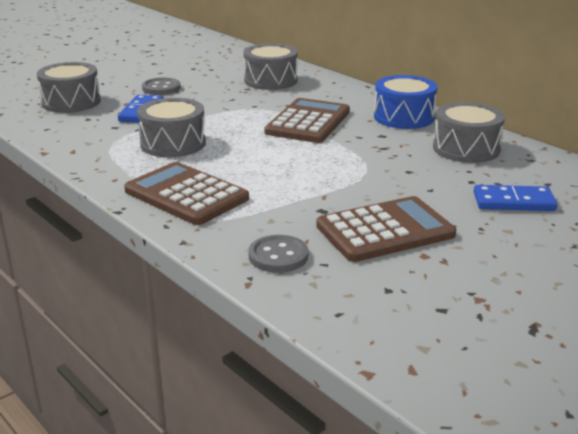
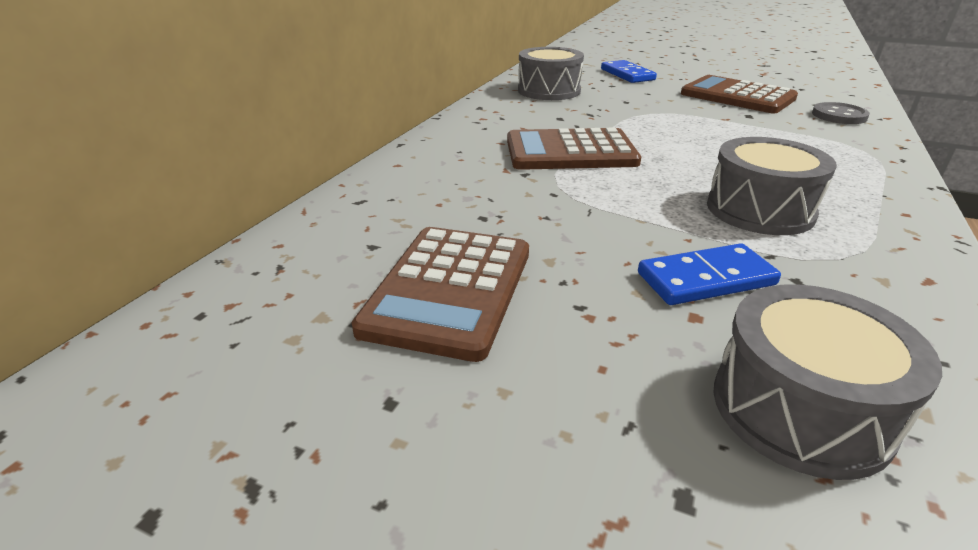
camera: 115 degrees left, 5 degrees up
(161, 88) = (569, 306): grey button -> none
(186, 195) = (843, 166): brown calculator -> brown calculator (450, 290)
(270, 80) = (426, 207): grey drum -> none
(403, 117) = (497, 116): blue drum -> none

